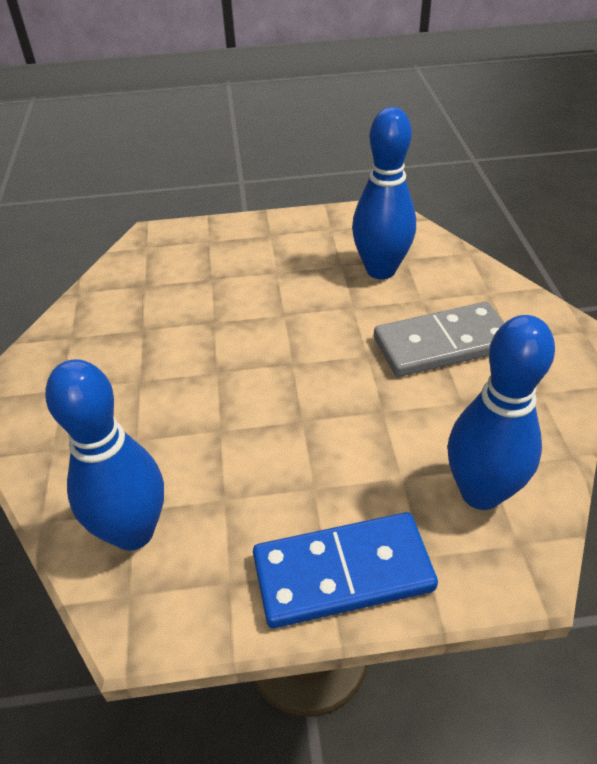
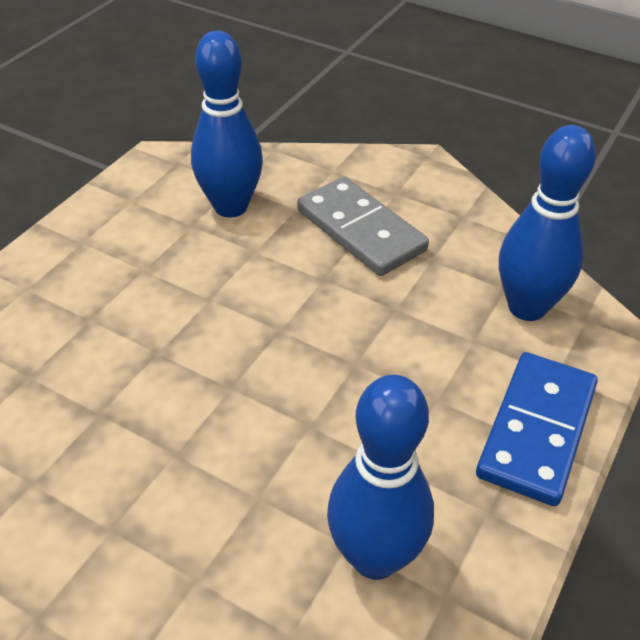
camera: 55 degrees left, 0 degrees up
(442, 344) = (361, 230): grey domino -> grey domino turned 60 degrees counterclockwise

